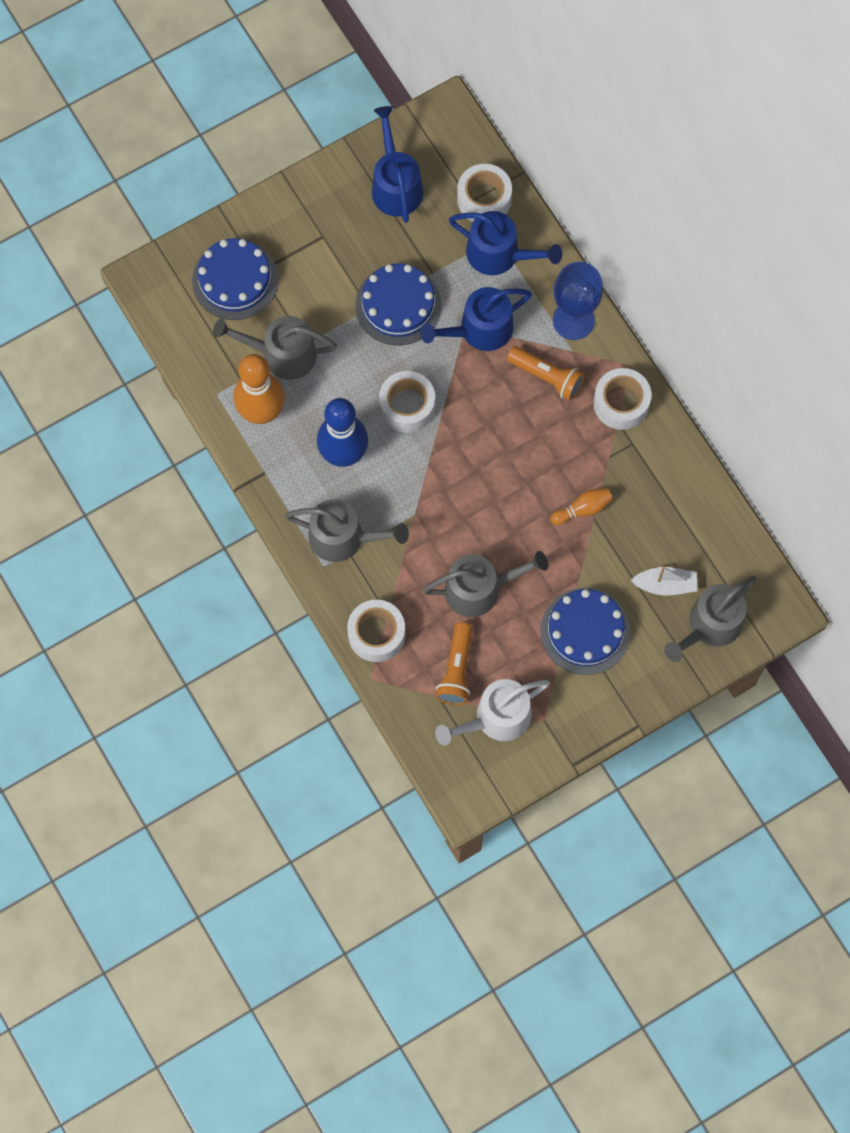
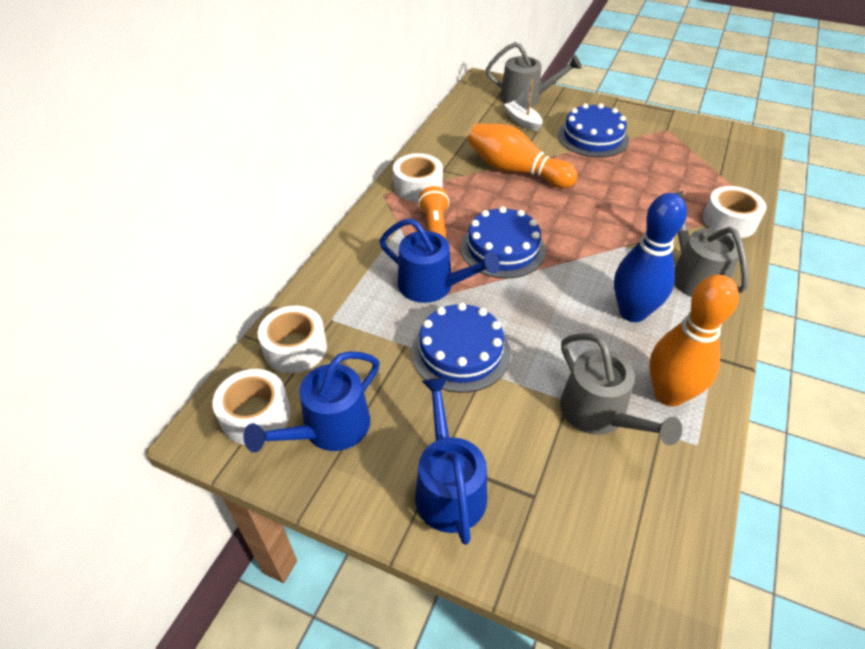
camera: 125 degrees left, 25 degrees down
(235, 280) = (567, 515): blue cake -> blue cake (502, 248)
(407, 406) = (546, 295): white tape -> white tape (255, 415)
(456, 670) = (694, 175): orange flashlight -> none
(479, 589) = (630, 189): grey watering can -> none
(496, 718) = (694, 147): white watering can -> none
(499, 254) = (347, 309): blue watering can -> blue watering can (448, 487)
(573, 320) = (372, 237): blue goblet -> none
(583, 509) = (516, 170): orange bowling pin -> orange bowling pin, size x2.06

